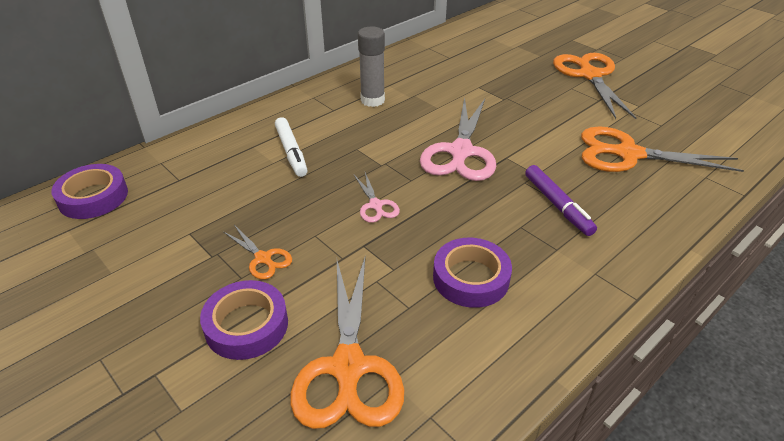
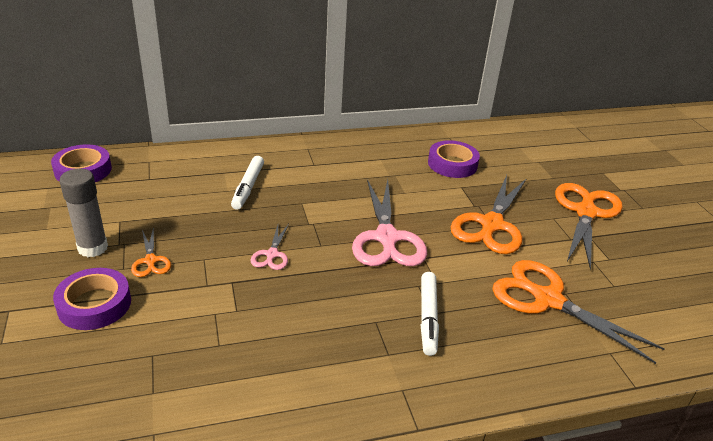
camera: 25 degrees right, 5 degrees down
(348, 367) = (132, 368): orange scissors -> orange scissors (491, 224)
(372, 100) = (354, 167): grey glue stick -> grey glue stick (93, 248)
(460, 152) = (386, 238): pink scissors -> pink scissors turned 45 degrees counterclockwise
(471, 278) = (290, 345): purple tape -> purple tape (452, 164)
(557, 205) = (428, 317): purple marker -> white marker

